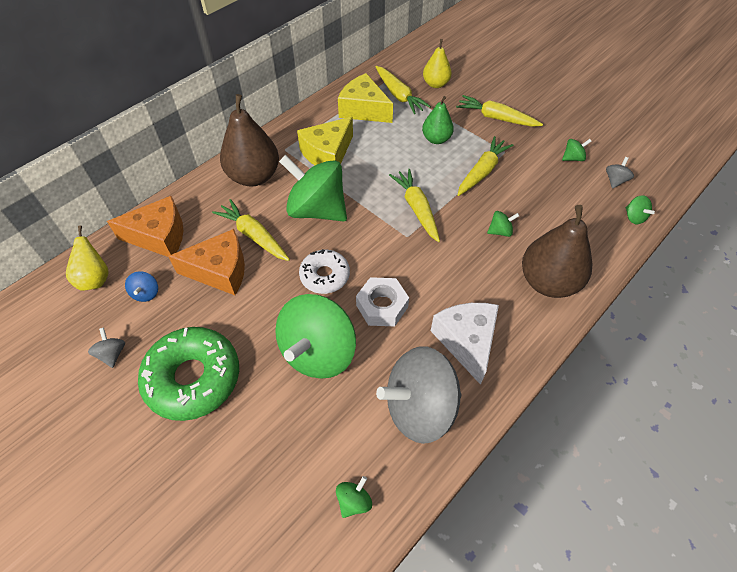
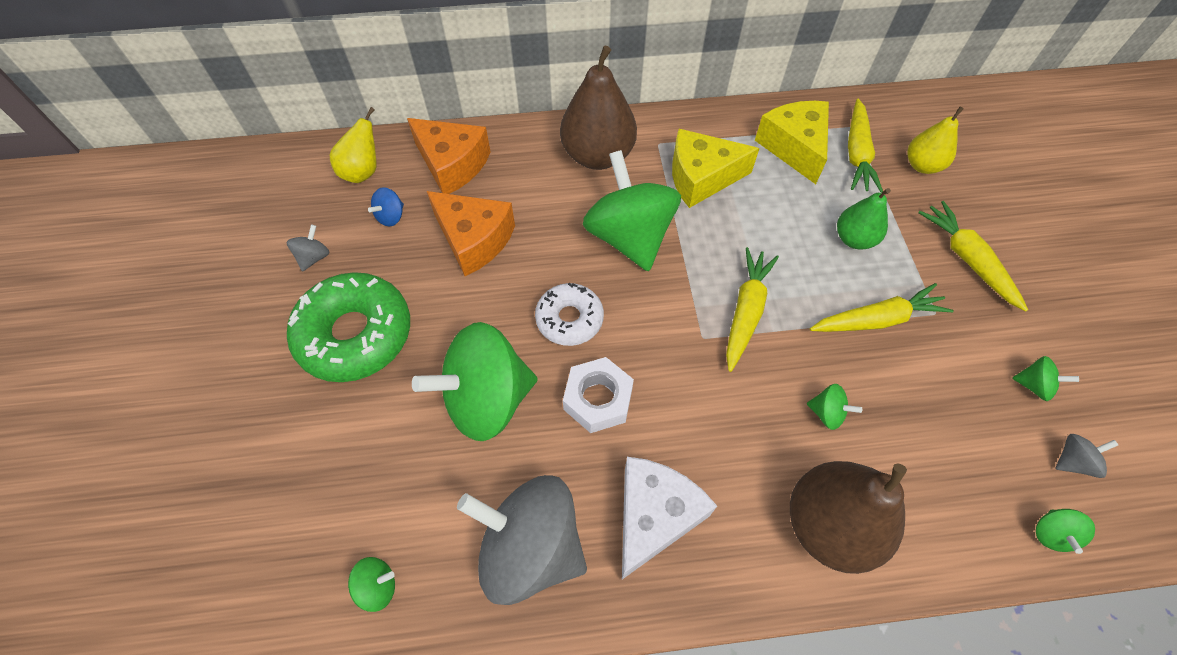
camera: 40 degrees right, 5 degrees up
(254, 236) = (539, 223): yellow carrot -> none

